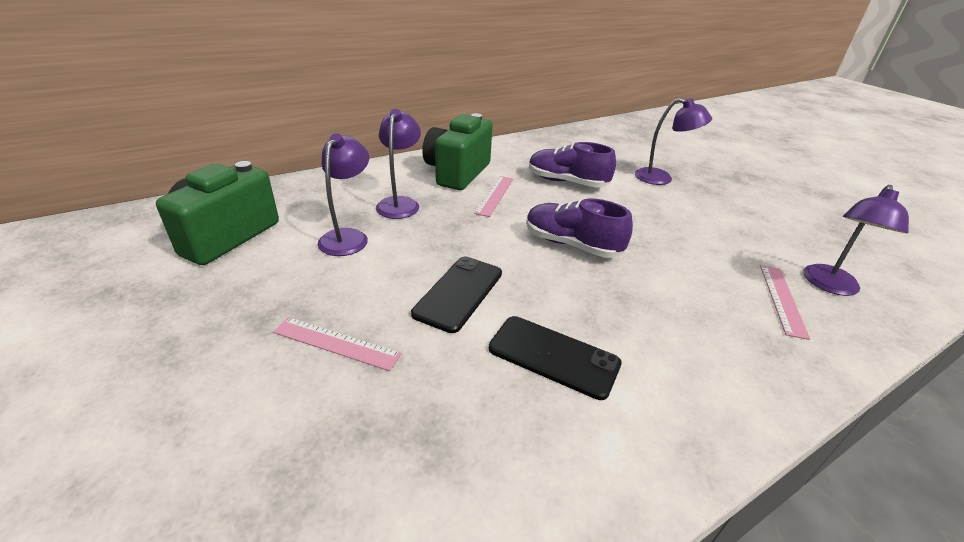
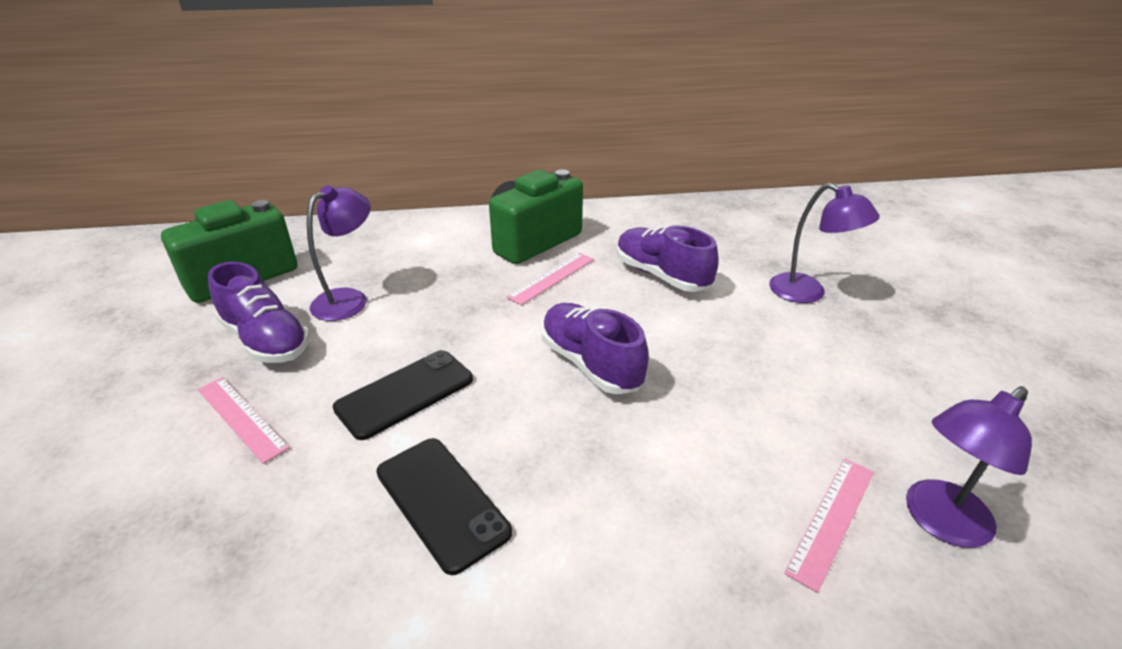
camera: 25 degrees right, 0 degrees up
(302, 281) = (266, 340): none -> purple shoe
(400, 203) = (435, 269): purple lamp -> none

